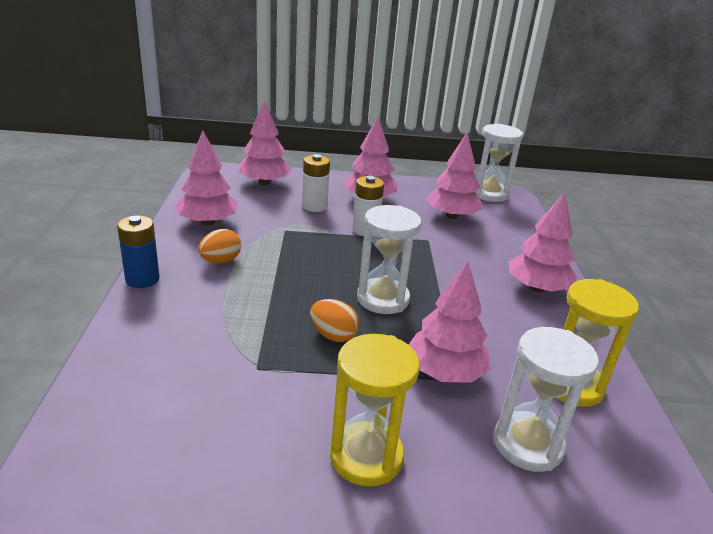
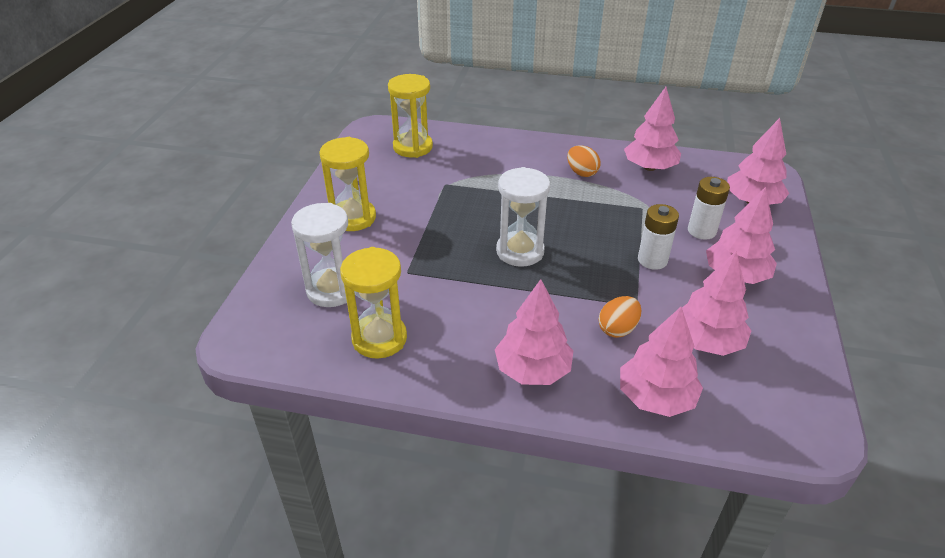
camera: 105 degrees right, 10 degrees up
(142, 279) = (554, 141): blue battery -> none
(143, 418) = (413, 147): none -> yellow hourglass
(333, 335) = (473, 218): orange egg -> orange egg (617, 329)
(445, 372) = (416, 267): pink tree -> pink tree (656, 398)
(489, 194) = (800, 407): white hourglass -> none

